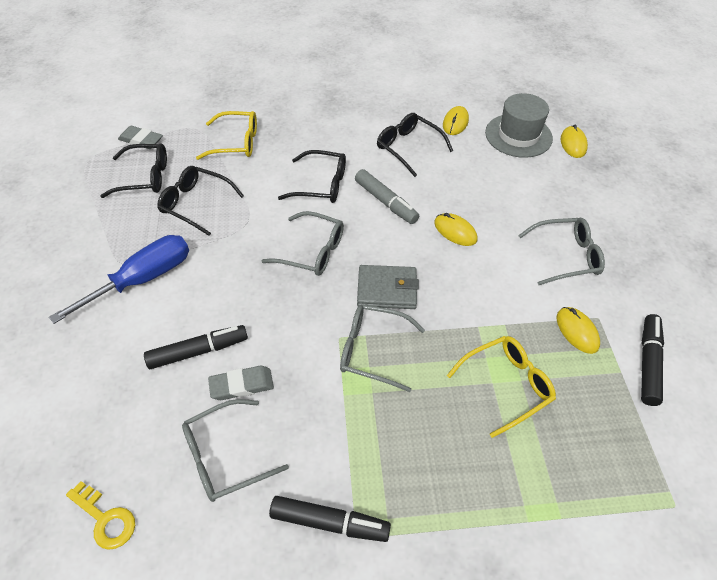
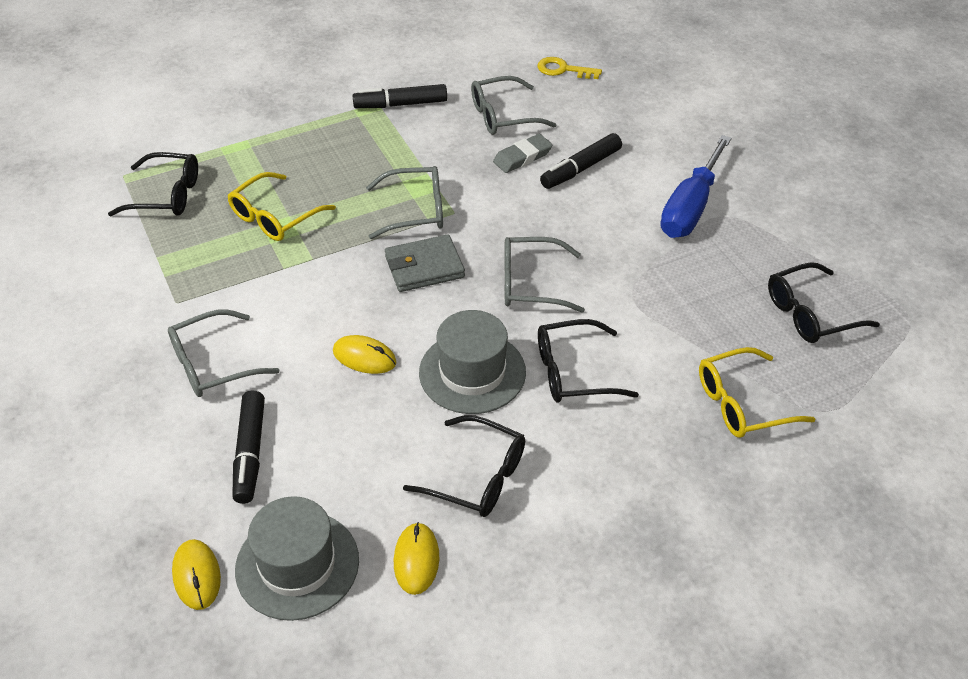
camera: 160 degrees right, 5 degrees down
(141, 140) = (877, 365): grey eraser -> none
(196, 204) = (712, 299): black glasses -> black glasses (166, 195)
(225, 456) = (503, 116): grey glasses -> grey glasses turned 150 degrees counterclockwise
(385, 202) = (472, 372): grey marker -> grey hat
(577, 331) = (202, 282): yellow mouse -> none
(648, 363) = (125, 271): black marker -> black marker (250, 452)

